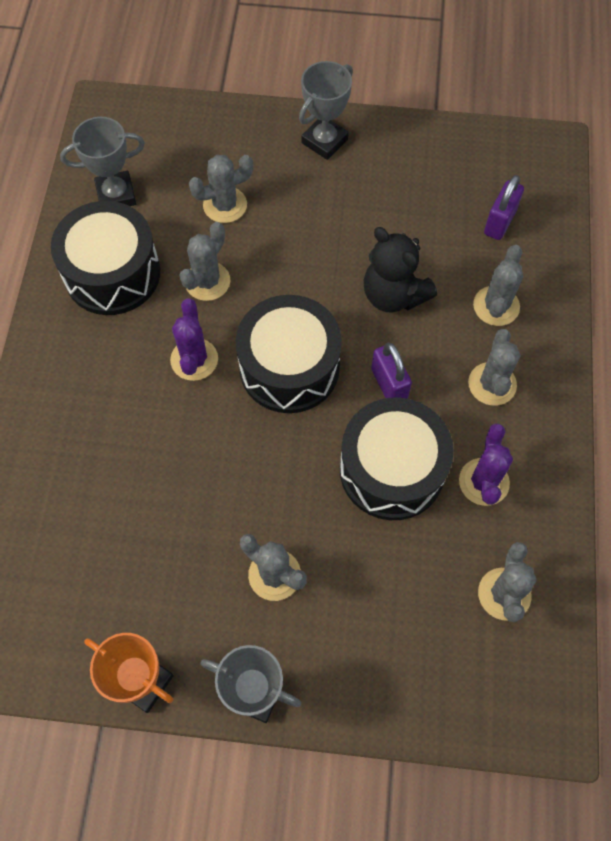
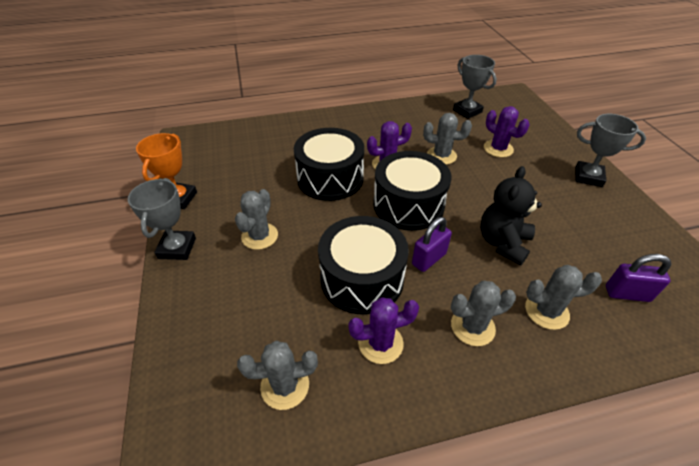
camera: 70 degrees right, 20 degrees down
(112, 273) = (419, 122): black drum -> black drum (330, 178)
(225, 205) = (498, 149): grey cactus -> purple cactus

